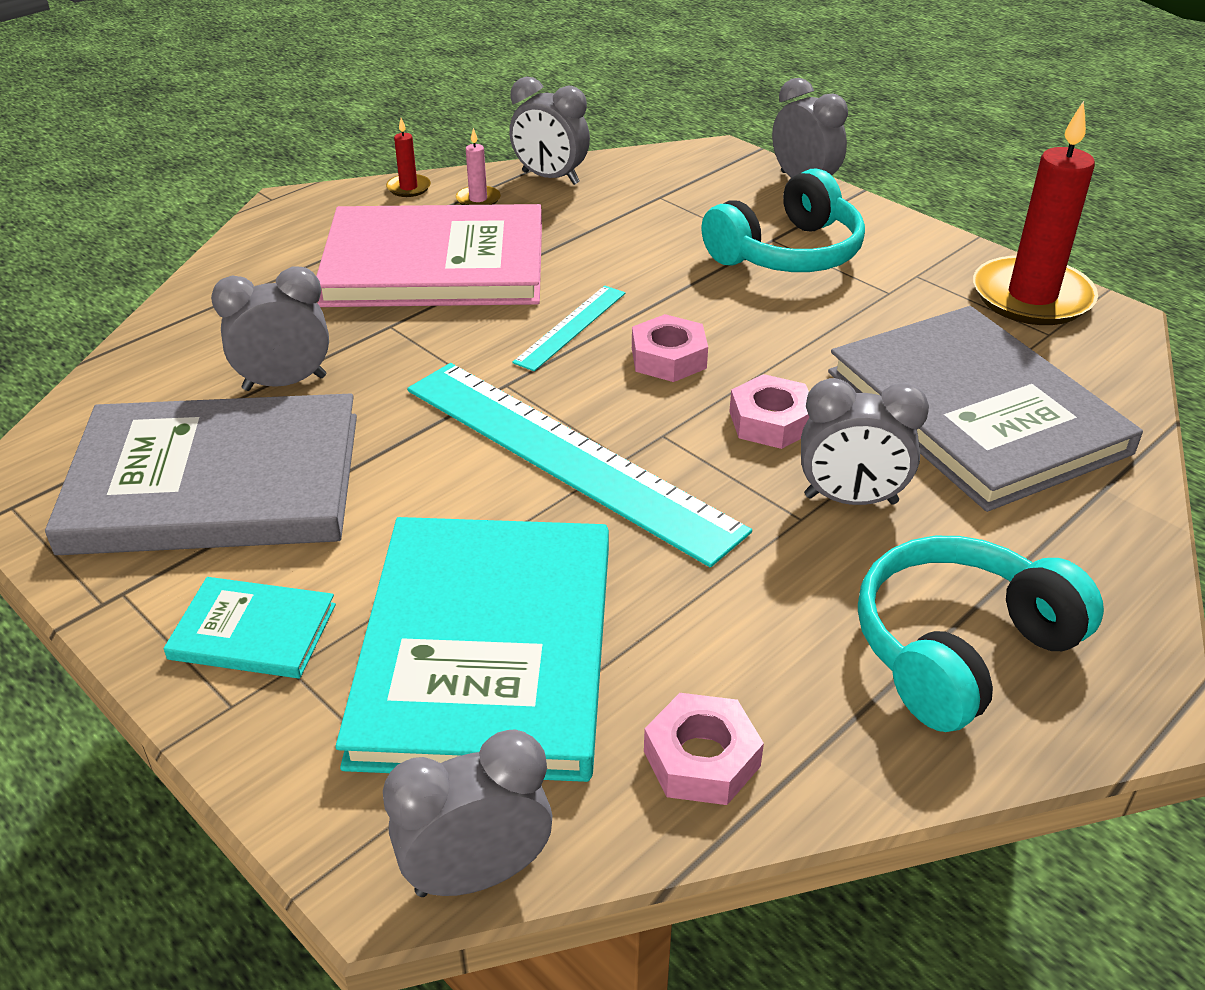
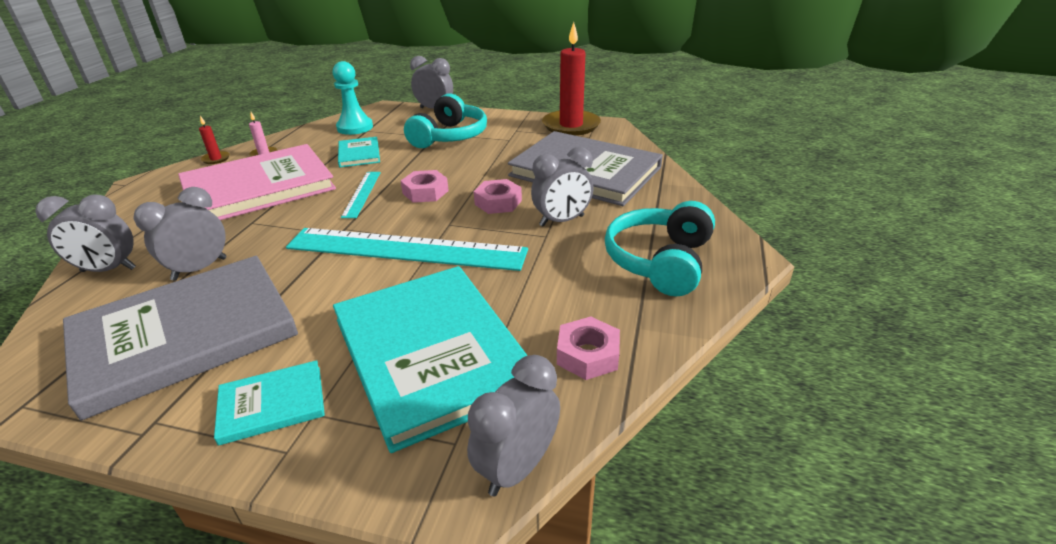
camera: 30 degrees left, 5 degrees down
(550, 178) = (300, 136): grey clock -> grey clock (108, 270)
(616, 244) = (359, 154): none -> turquoise book
(645, 185) = (355, 127): none -> turquoise pawn

